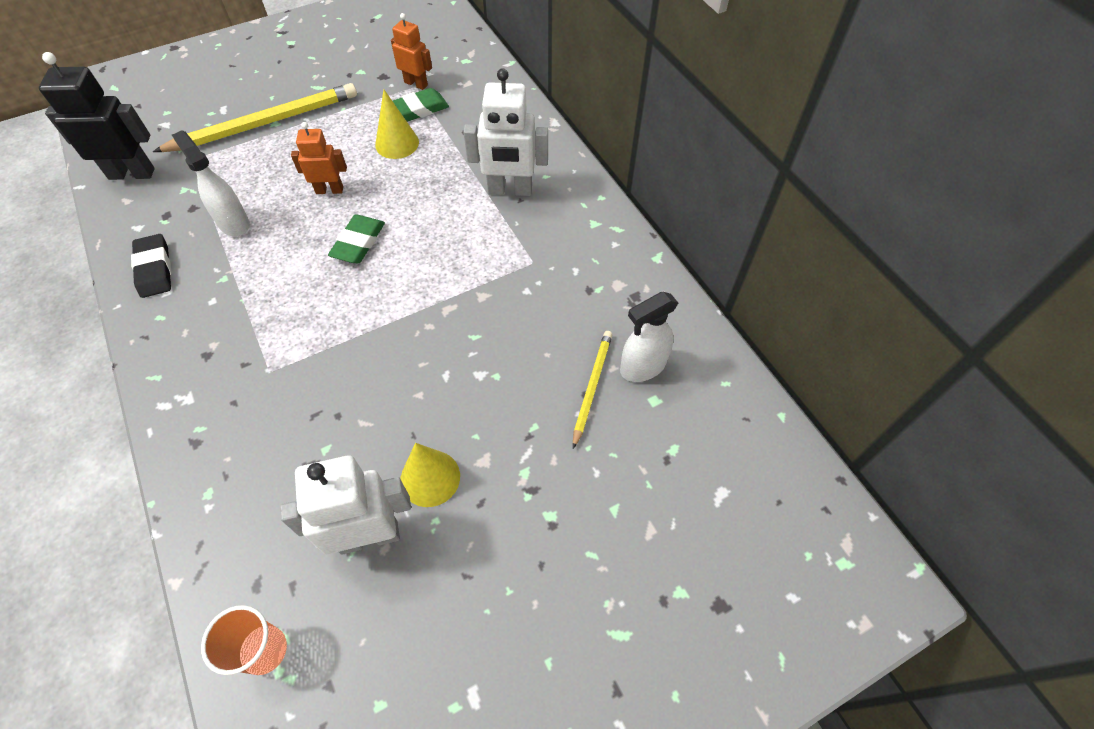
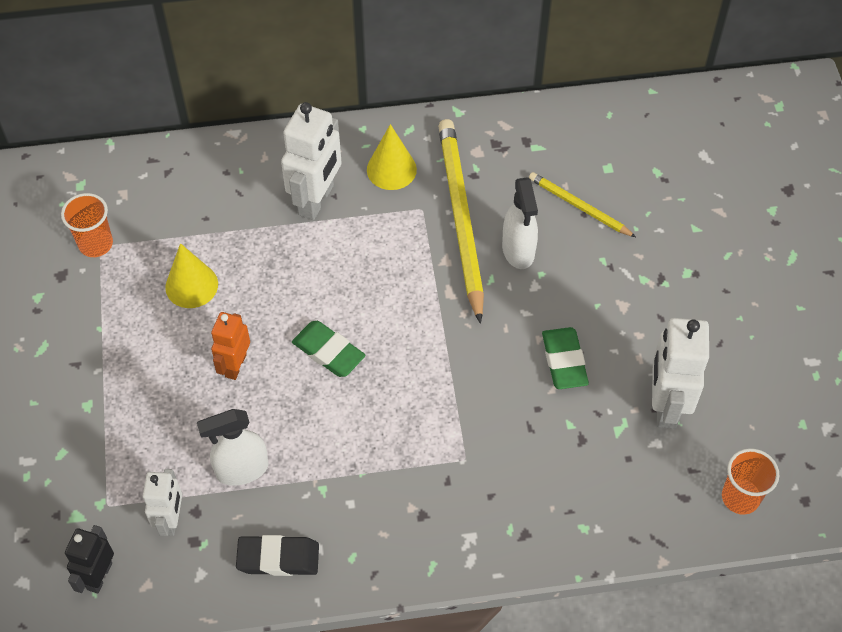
camera: 70 degrees left, 0 degrees up
(132, 173) = (99, 576): black robot -> black robot, size x0.61
(183, 196) = (171, 520): none -> white robot
(265, 123) = (81, 415): yellow pencil -> yellow pencil (460, 218)
(416, 84) = (96, 244): orange robot -> orange cup
(418, 109) = (144, 252): green eraser -> green eraser (564, 361)
(430, 478) = (626, 348): yellow cone -> yellow cone (391, 169)
(642, 367) = (572, 164): white spray bottle -> white spray bottle (518, 250)

